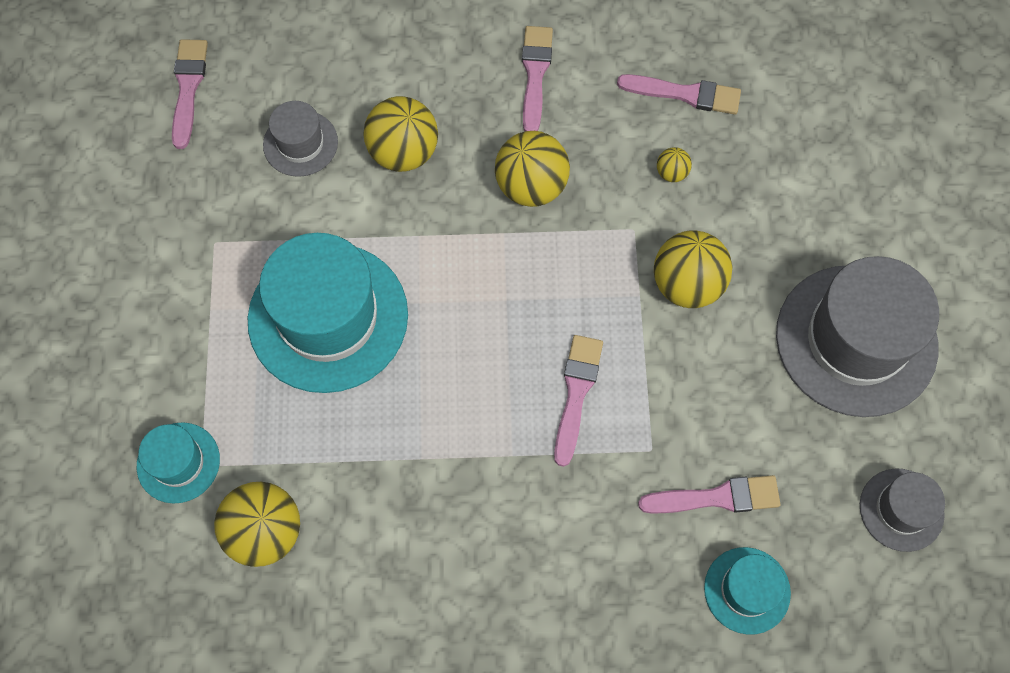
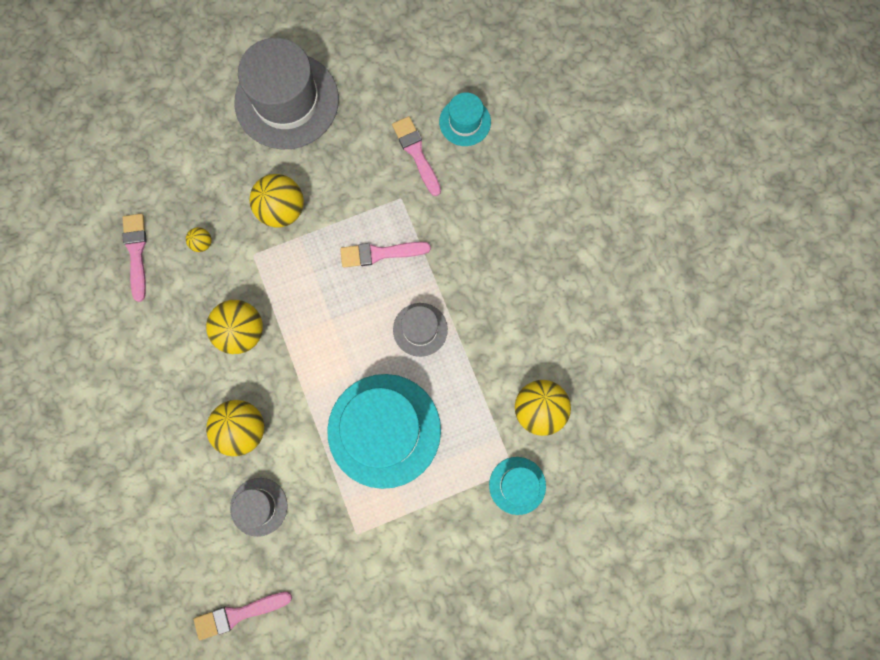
camera: 110 degrees left, 10 degrees up
(535, 75) = (150, 360): pink brush -> none
(901, 509) = (386, 52): grey hat -> grey hat (420, 329)

